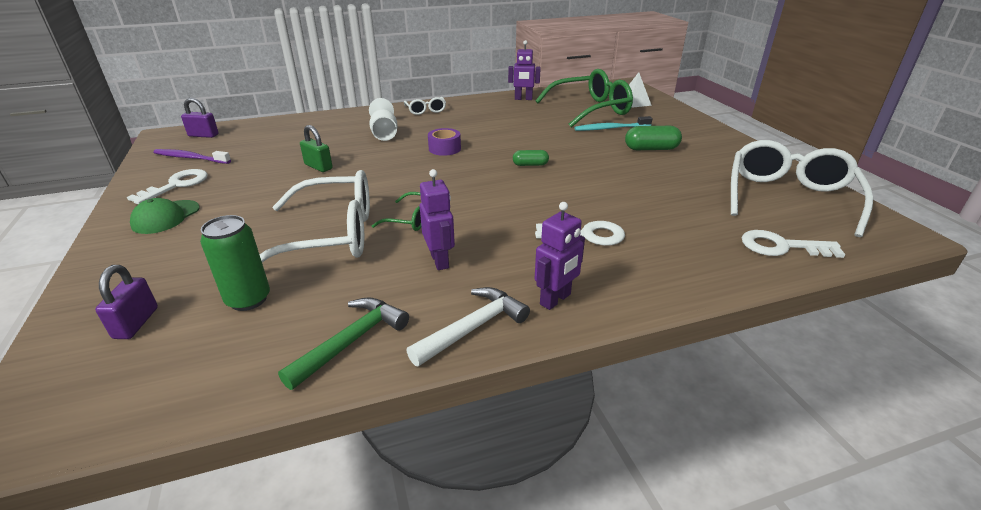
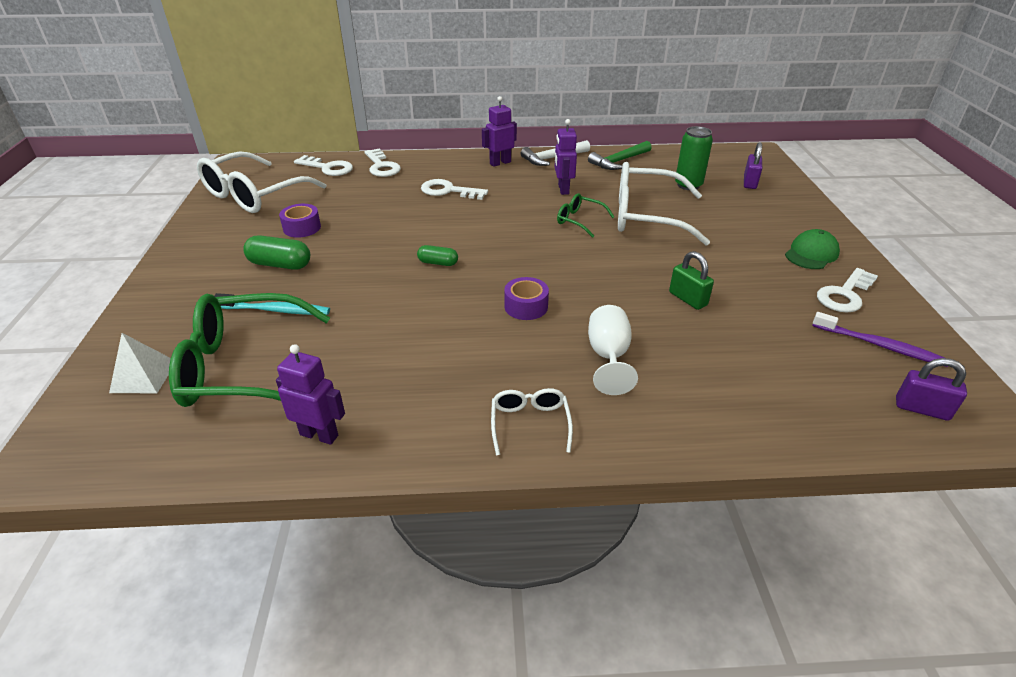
camera: 165 degrees left, 5 degrees up
(681, 174) = (302, 228): none -> purple tape
(718, 261) = (382, 166): none -> white key

